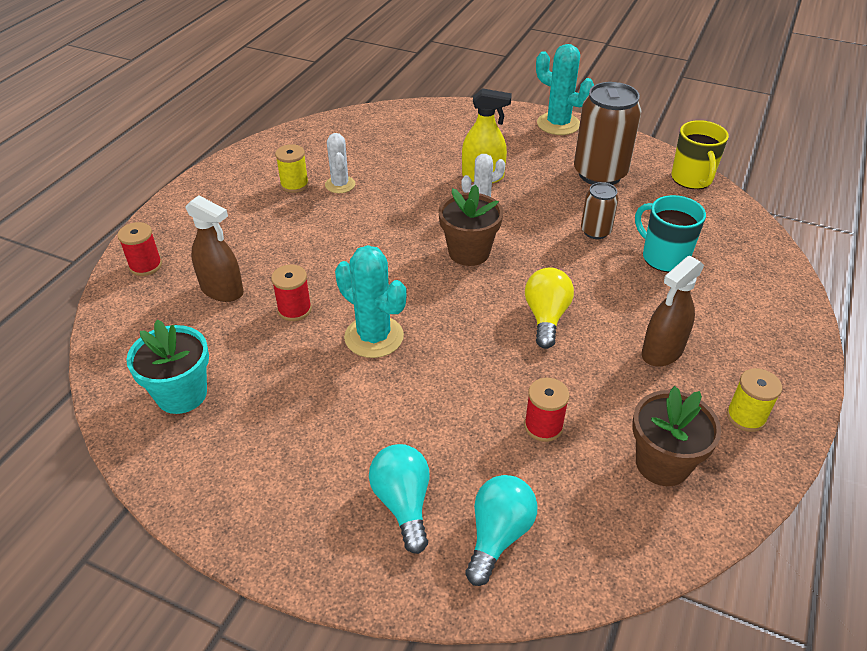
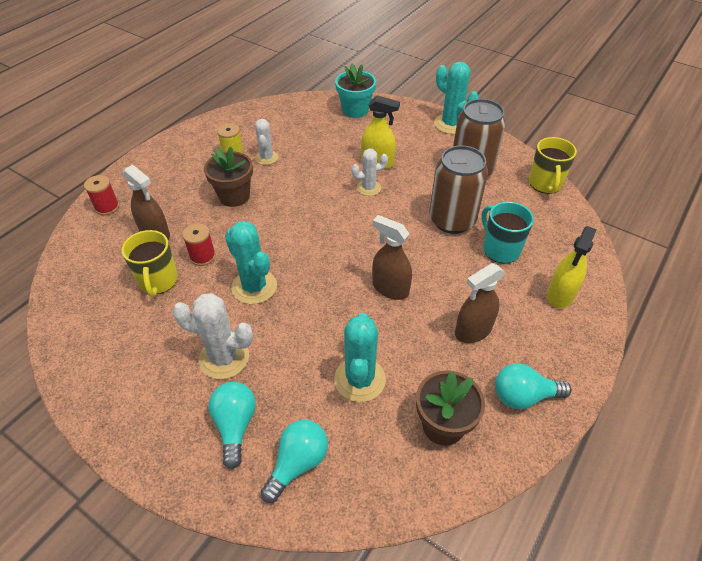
camera: 10 degrees right, 5 degrees up
(182, 394) = (103, 313): turquoise flower pot -> turquoise flower pot (355, 110)
(244, 346) = (158, 281): none -> yellow mug
(362, 426) = (224, 358): none -> white cactus
(469, 252) = (347, 226): brown flower pot -> brown flower pot (234, 196)
(543, 426) = (359, 379): red spool -> turquoise cactus
(546, 317) = (390, 288): yellow light bulb -> brown spray bottle
(595, 231) = (452, 220): brown can -> brown can, size x1.91
(746, 417) = (523, 396): yellow spool -> turquoise light bulb
(750, 299) = (560, 295): none -> yellow spray bottle

